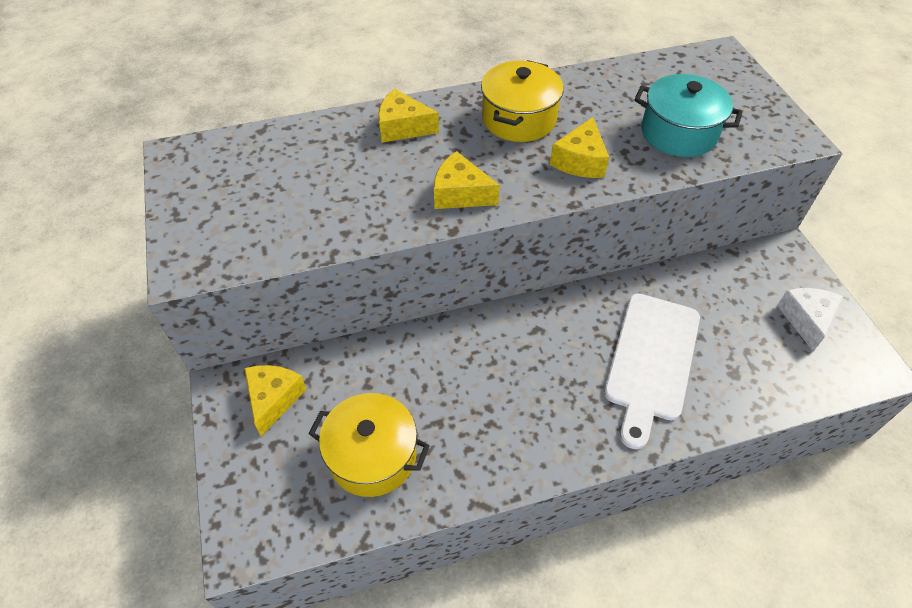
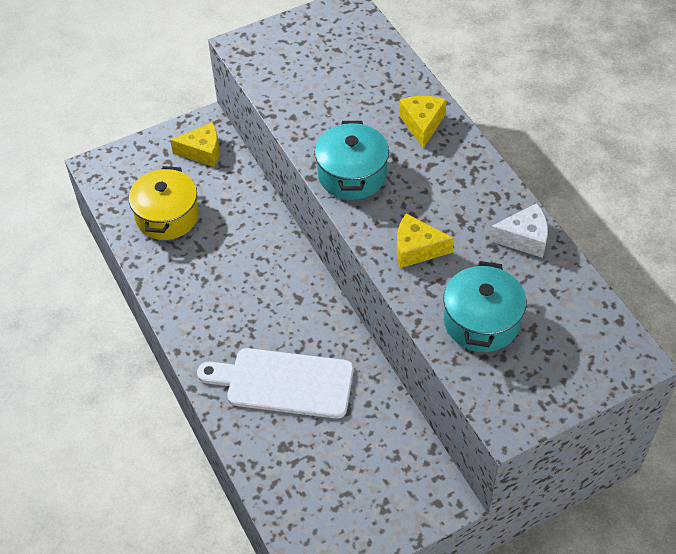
camera: 80 degrees right, 0 degrees up
(460, 194) = (352, 175): yellow cheese -> turquoise pot
(519, 119) = (461, 199): yellow pot -> none
(806, 320) = (359, 511): white cheese -> white cheese (524, 238)

